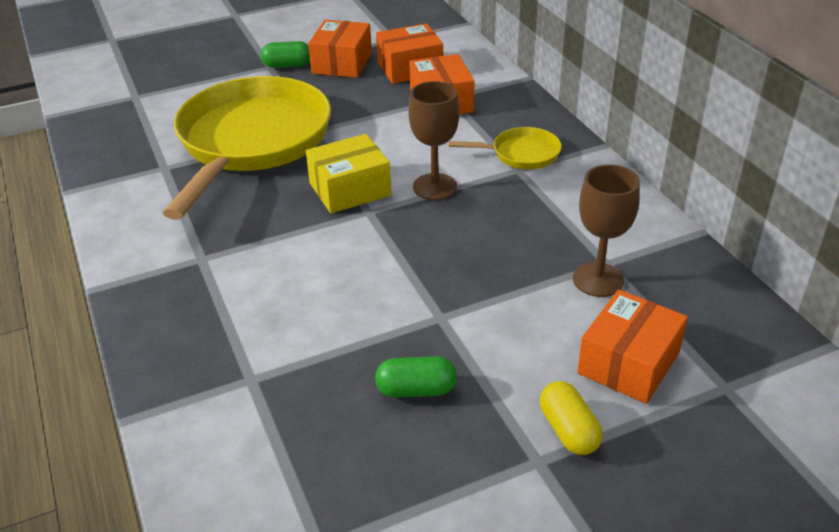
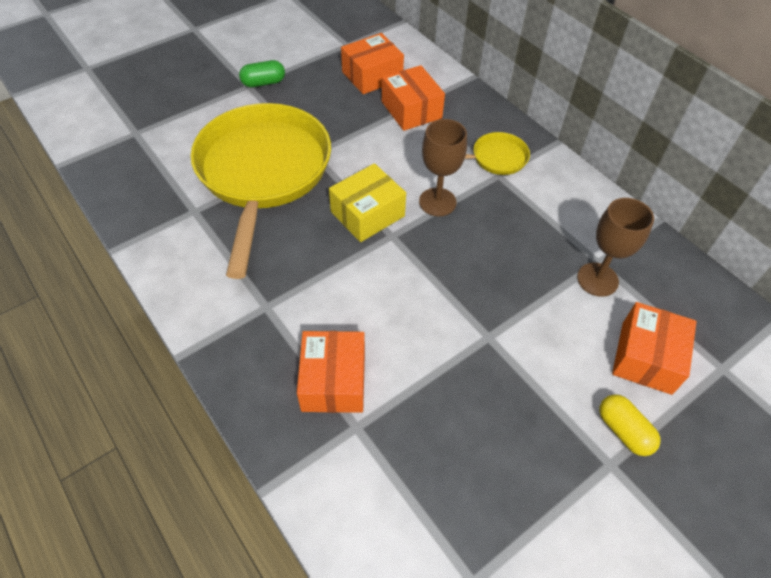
camera: 15 degrees left, 15 degrees up
(342, 63) = (311, 75): orange box -> orange box (334, 381)
(416, 390) = (494, 413): green capsule -> none

